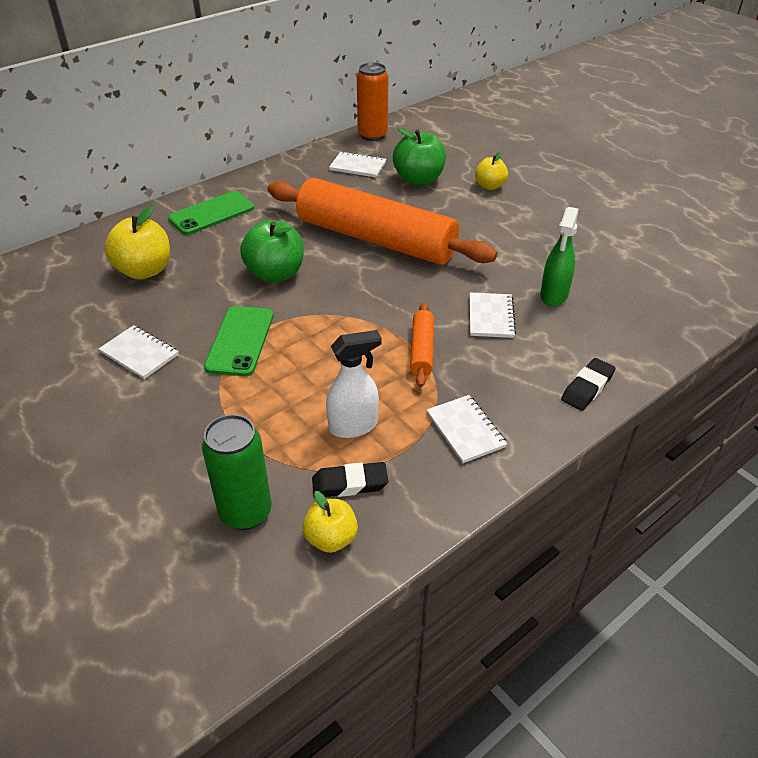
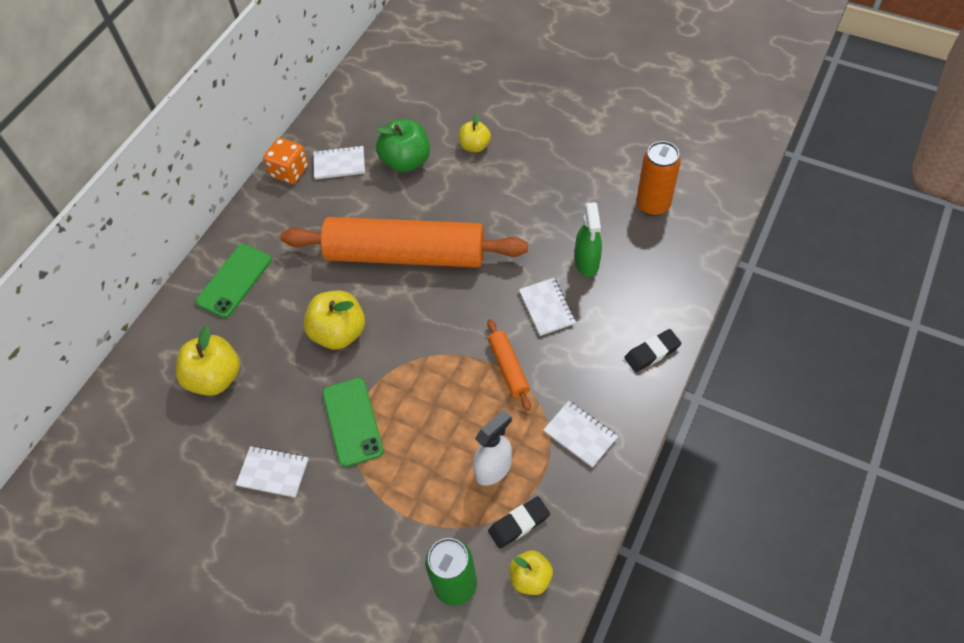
camera: 20 degrees left, 15 degrees up
(275, 274) = (339, 333): green apple -> yellow apple
(311, 160) = (290, 171): none -> orange dice
(372, 135) = (331, 114): orange can -> orange can (653, 205)
(587, 387) = (652, 352): black eraser -> black eraser turned 45 degrees clockwise

